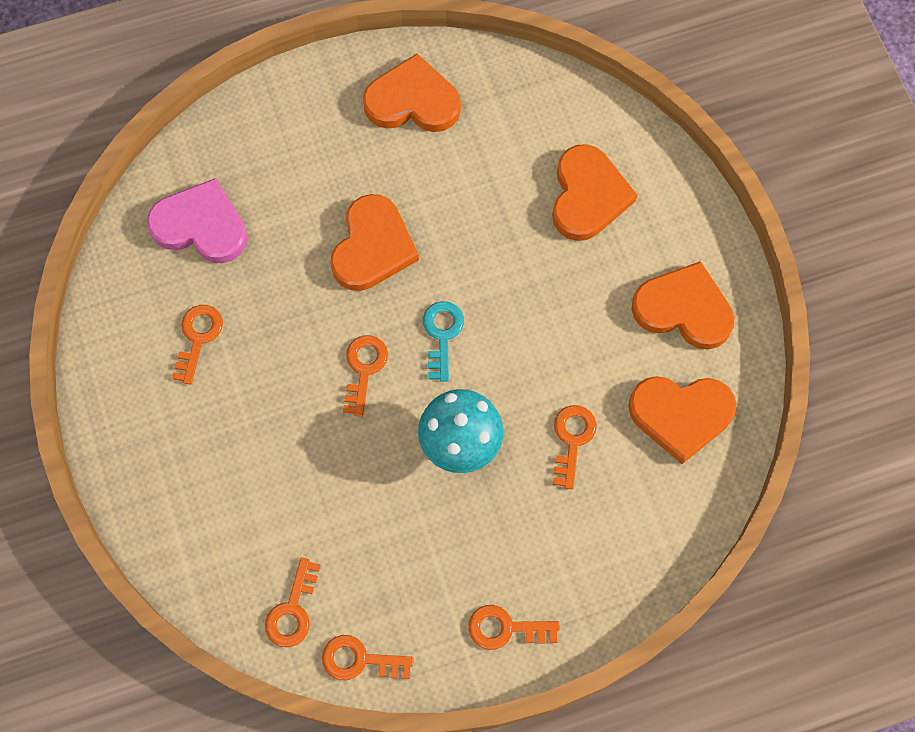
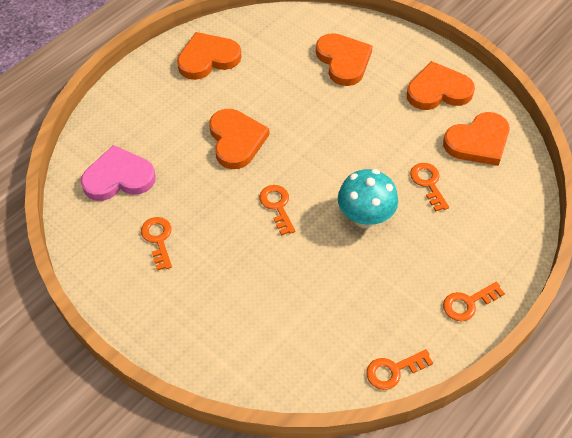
camera: 30 degrees left, 15 degrees down
(293, 610) = (329, 364): orange key -> none
(442, 335) = (311, 166): turquoise key -> none

